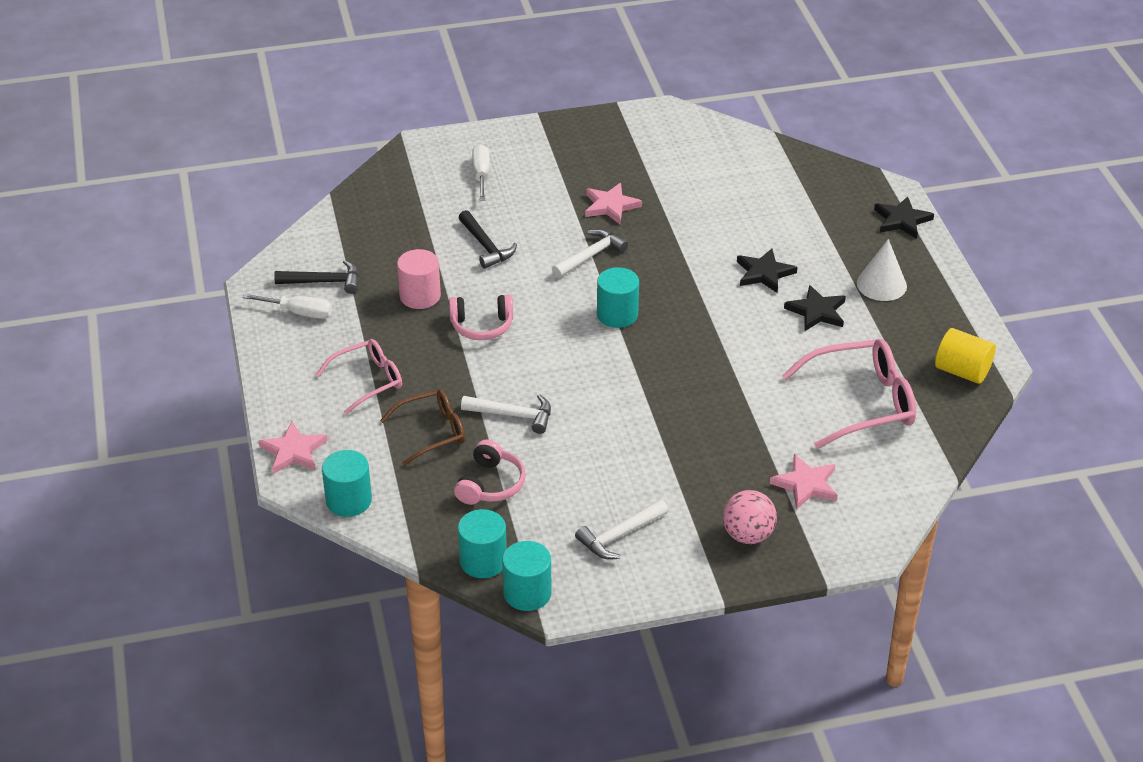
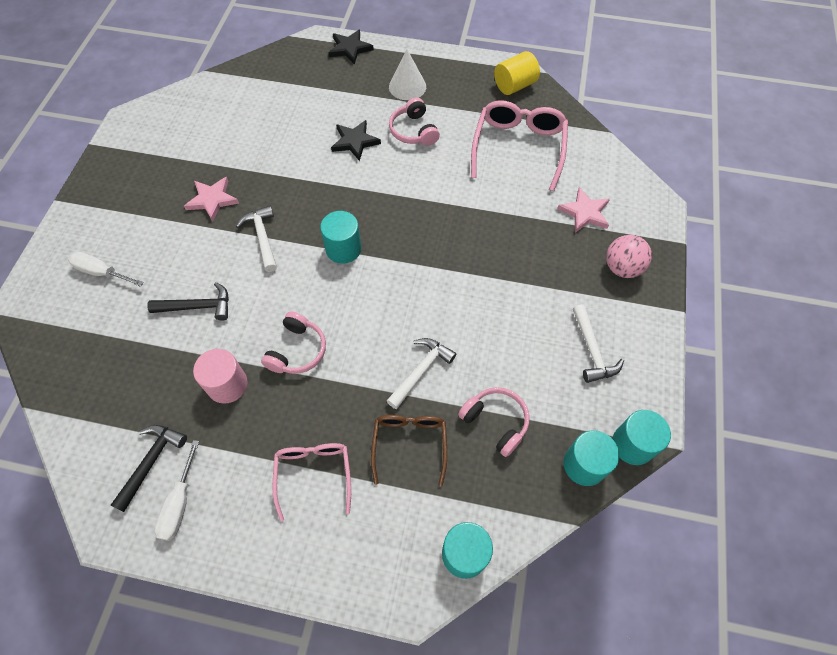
camera: 65 degrees left, 20 degrees up
(293, 451) = (374, 583): pink star -> none
(299, 312) = (179, 503): white screwdriver -> white screwdriver turned 150 degrees clockwise
(817, 311) = (413, 131): black star -> pink headphones

